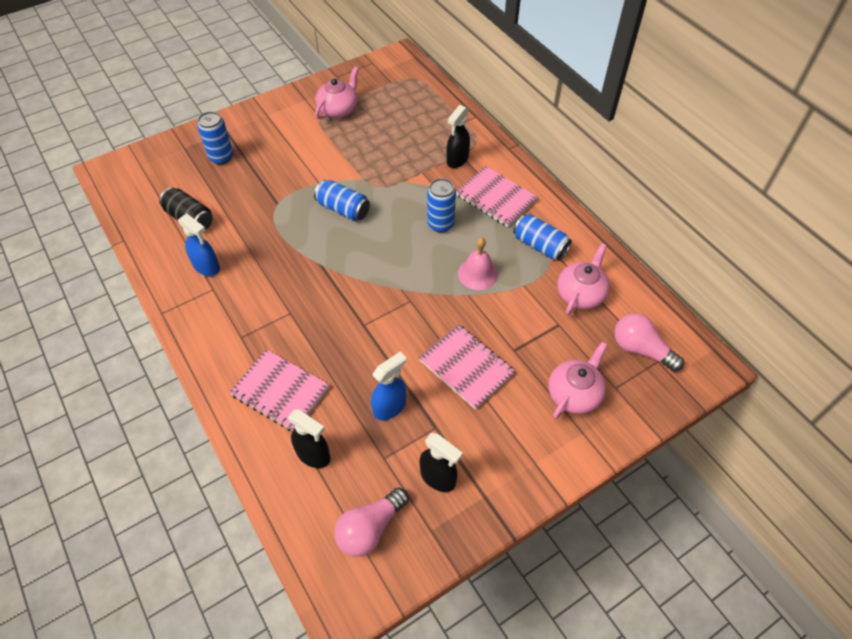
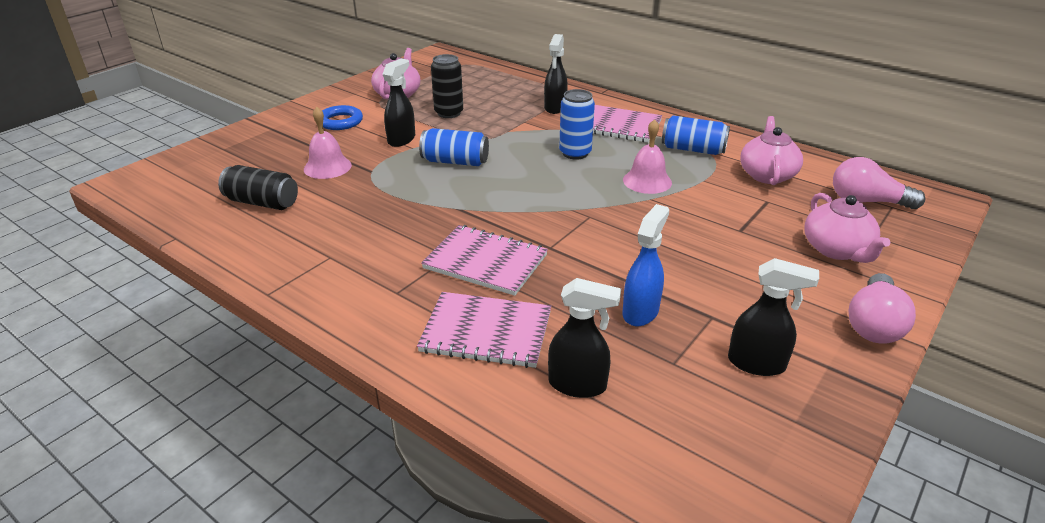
camera: 20 degrees left, 20 degrees down
(207, 267) = (310, 239): blue spray bottle -> none
(221, 157) = (277, 148): blue can -> none
(248, 190) = (327, 167): none -> pink bell
(279, 135) = (340, 122): none -> blue ring
(316, 170) = (402, 139): none -> black spray bottle
(367, 145) = (449, 113): none -> black can
(370, 528) = (716, 443): pink light bulb -> pink light bulb (873, 324)
(466, 367) = (700, 256): pink notebook -> pink notebook (485, 262)
(574, 393) = (837, 250): pink teapot -> pink teapot turned 150 degrees clockwise

